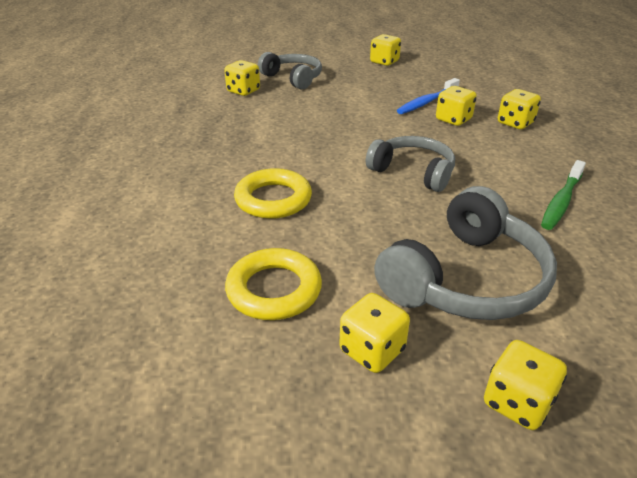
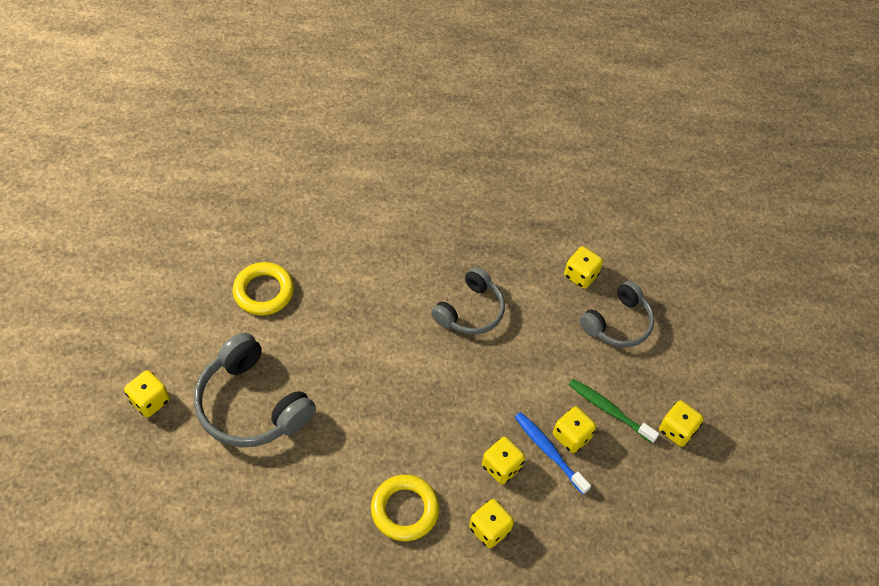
camera: 90 degrees right, 20 degrees up
(273, 199) = (367, 295): yellow ring -> yellow ring (405, 510)
(372, 350) = (202, 338): yellow dice -> yellow dice (571, 436)
(413, 172) = (397, 403): grey headphones -> grey headphones (470, 311)
(561, 201) = (335, 511): green toothbrush -> green toothbrush (609, 410)

